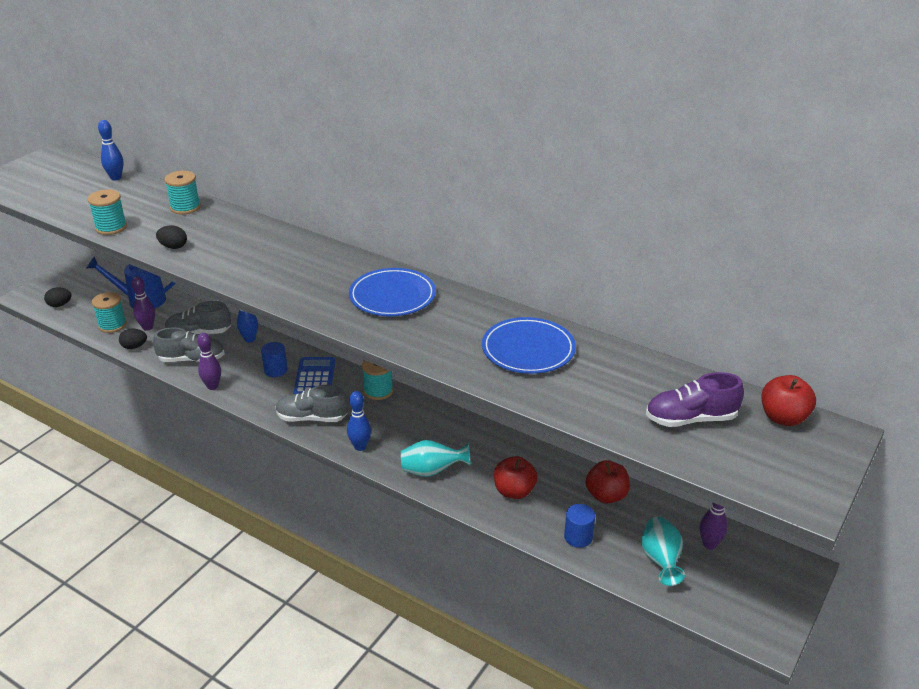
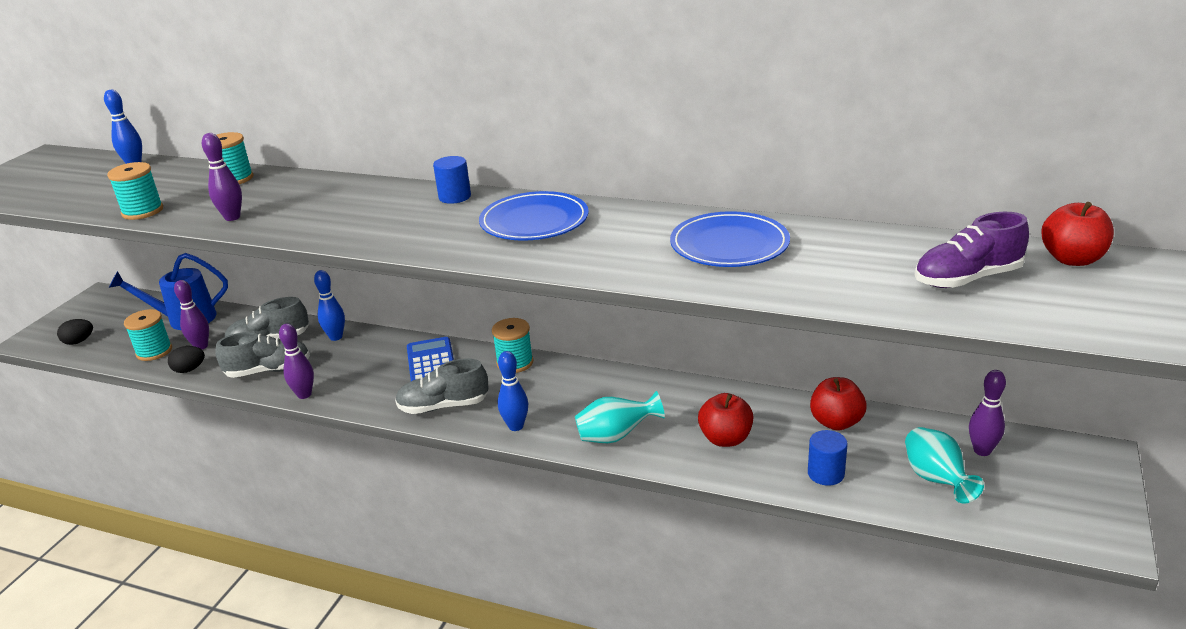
camera: 10 degrees left, 5 degrees down
(173, 247) = (232, 217): black egg -> purple bowling pin
(275, 370) = (379, 363): blue cylinder -> blue cylinder (455, 197)

